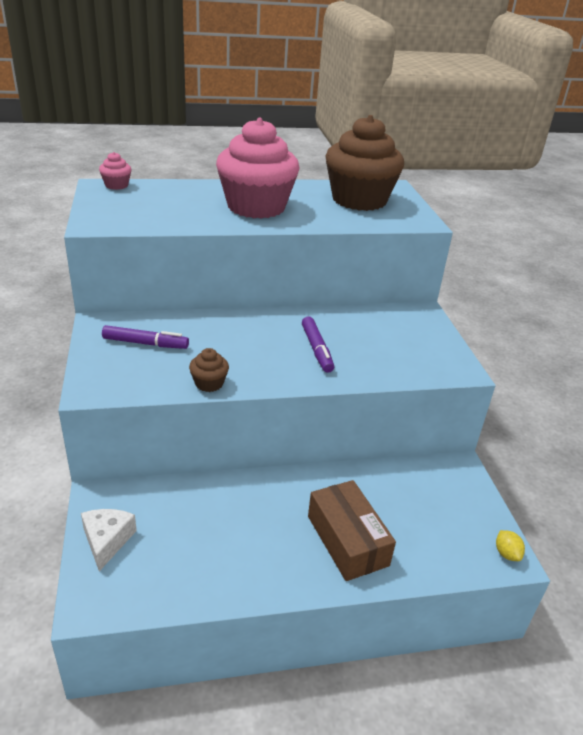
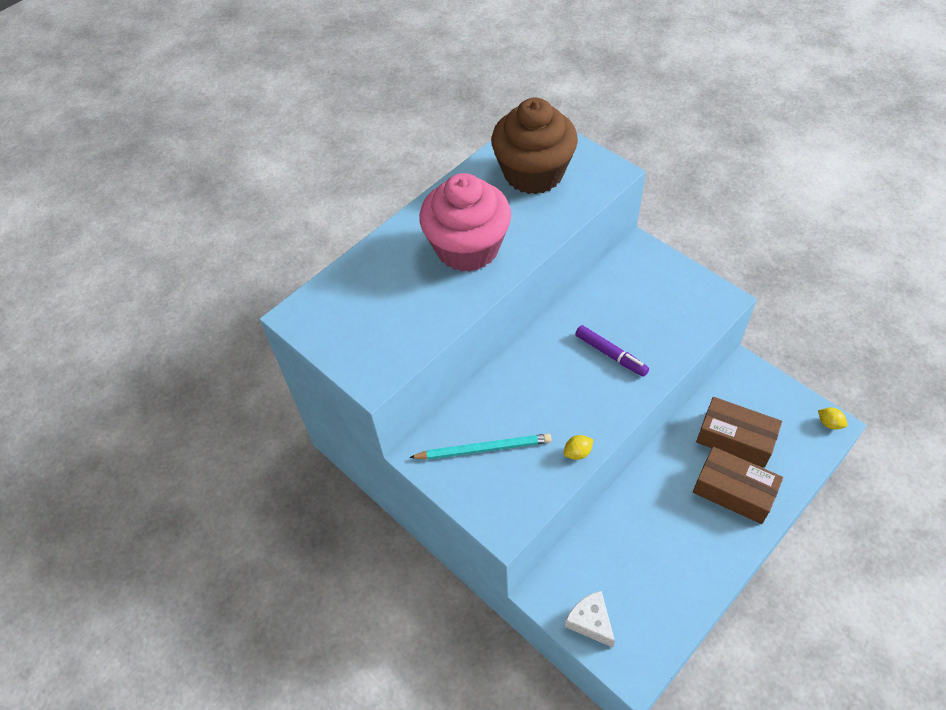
camera: 30 degrees left, 20 degrees up
(116, 185) = (311, 304): pink cupcake -> none
(145, 343) = (484, 449): purple marker -> turquoise pencil
(209, 383) = (577, 452): brown cupcake -> yellow lemon
(393, 506) = (735, 439): none -> brown box

